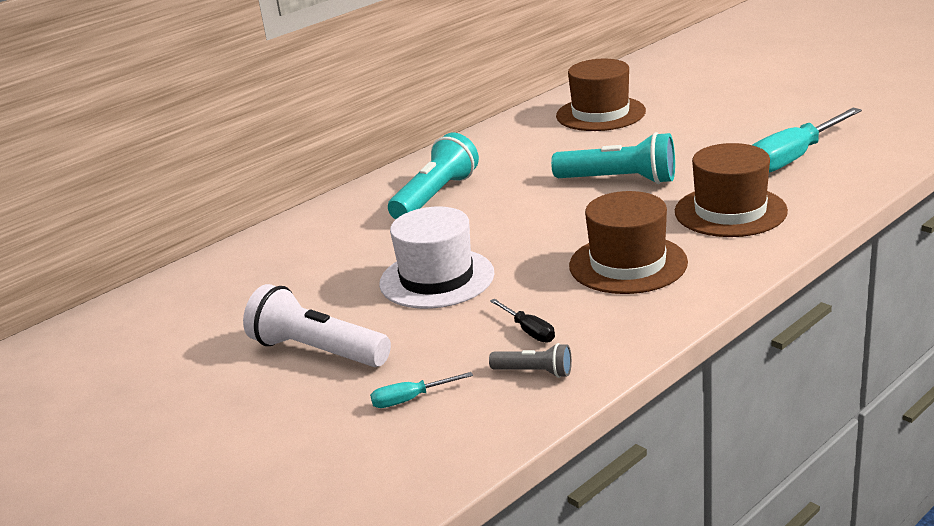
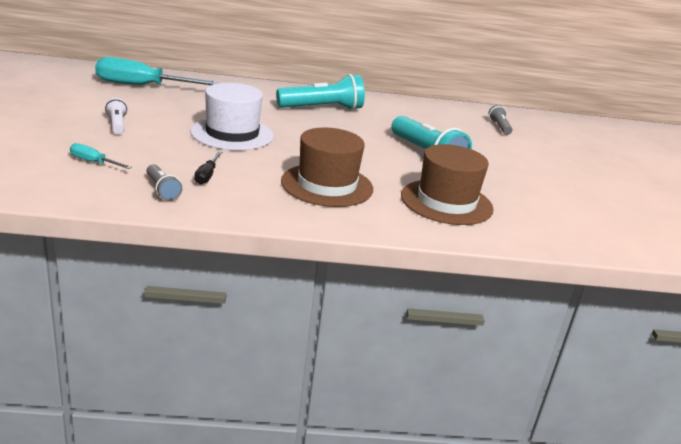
camera: 35 degrees right, 0 degrees up
(317, 351) = (117, 124): white flashlight -> white flashlight, size x0.51
(600, 114) = (499, 127): brown hat -> grey flashlight
(793, 158) = (557, 206): turquoise screwdriver -> turquoise screwdriver (142, 86)

